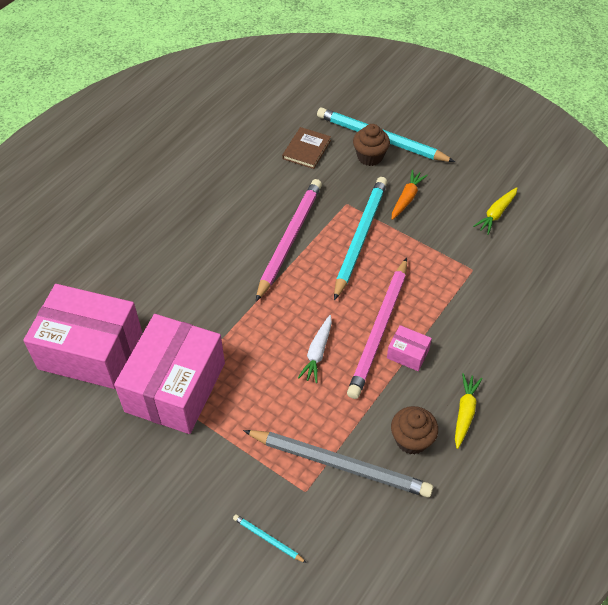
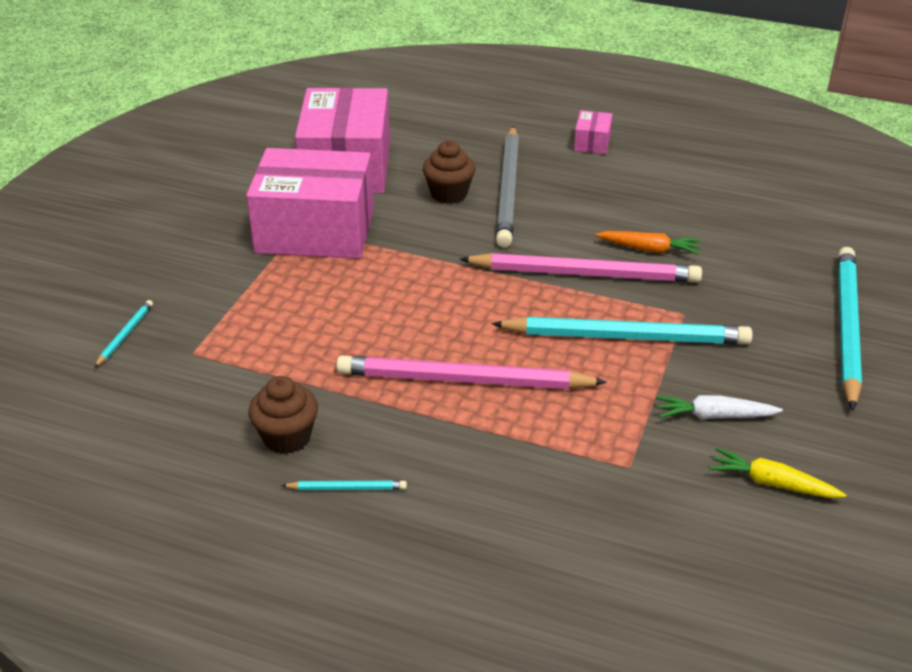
camera: 75 degrees right, 15 degrees down
(306, 149) = (765, 260): brown book -> none
(317, 353) = (403, 329): white carrot -> white carrot (714, 416)
(339, 464) = (235, 376): grey pencil -> grey pencil (508, 189)
(370, 157) = (797, 322): brown cupcake -> brown cupcake (449, 194)
(407, 198) = (736, 373): orange carrot -> orange carrot (649, 249)
(407, 354) = (432, 414): pink box -> pink box (592, 143)
(465, 412) = (347, 488): yellow carrot -> turquoise pencil

